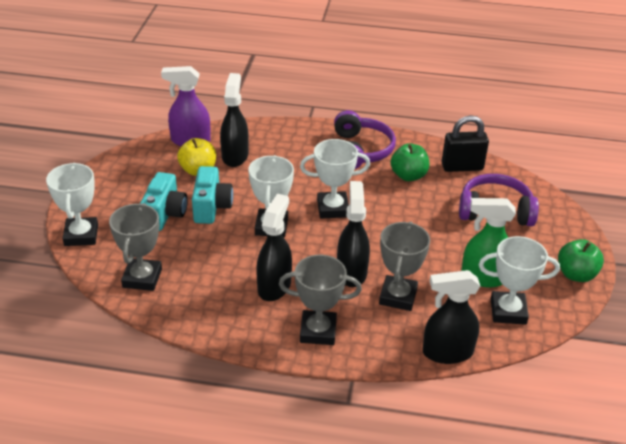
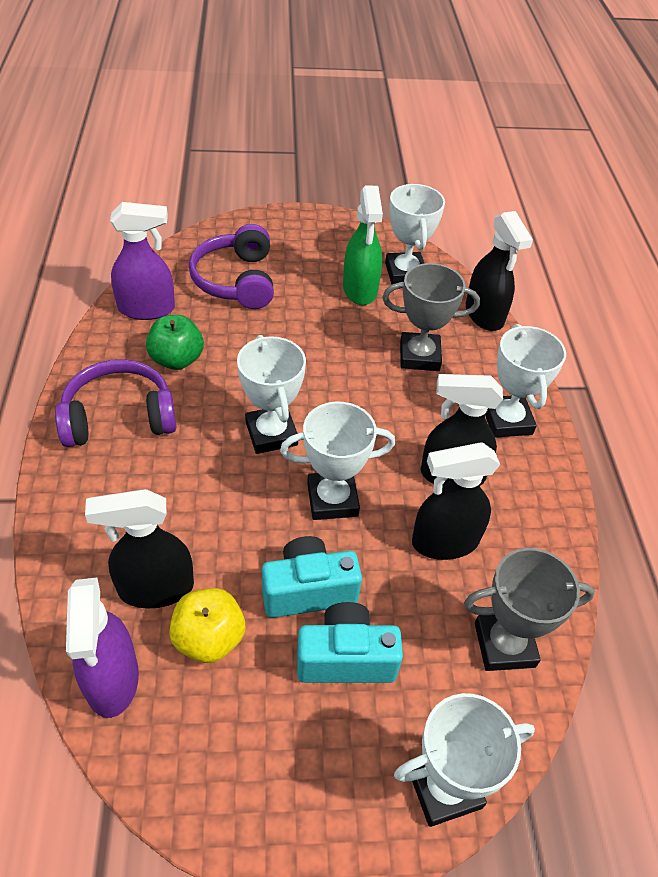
camera: 105 degrees left, 10 degrees up
(318, 331) = (507, 420): grey trophy -> white trophy
(351, 272) = (394, 400): black spray bottle -> black spray bottle (444, 542)
(462, 167) = (147, 309): black padlock -> purple spray bottle
(576, 274) = (330, 226): green apple -> none

